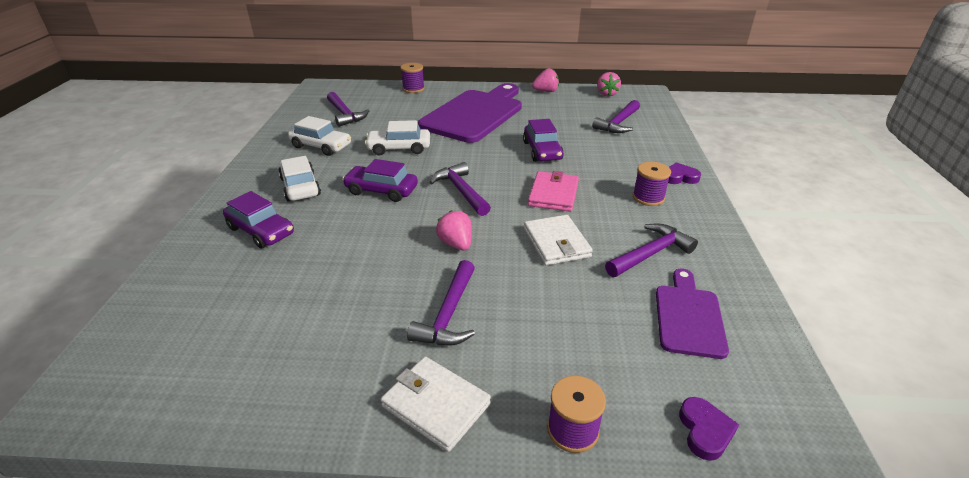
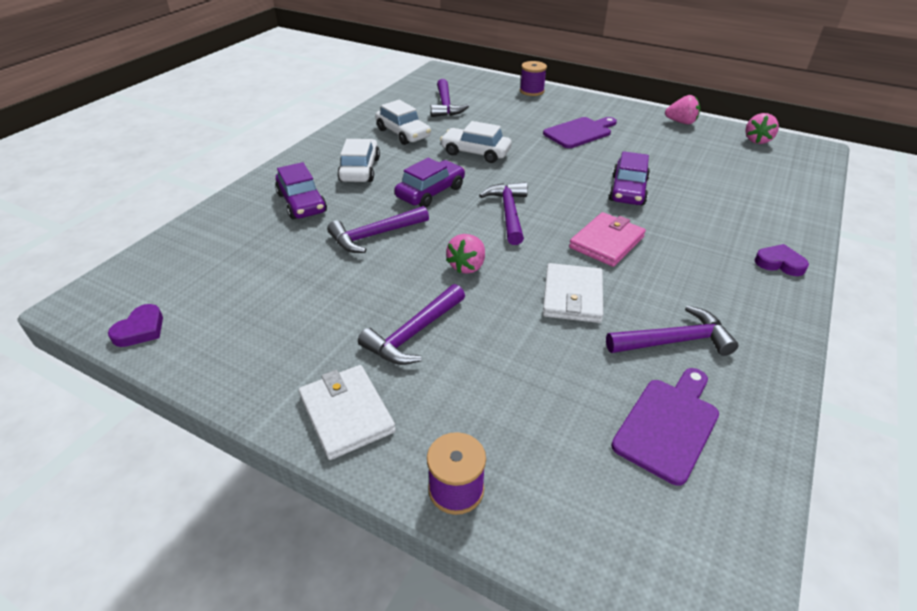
camera: 25 degrees right, 5 degrees up
(381, 190) = (430, 192): purple car -> purple car turned 90 degrees clockwise
(456, 244) = (467, 266): pink strawberry -> pink strawberry turned 150 degrees counterclockwise
(475, 114) = (579, 132): purple cutting board -> purple cutting board, size x0.53
(618, 123) = (745, 179): purple hammer -> purple hammer (375, 235)
(648, 197) = (719, 276): purple spool -> none
(705, 431) = (595, 550): purple heart -> purple heart (140, 329)

